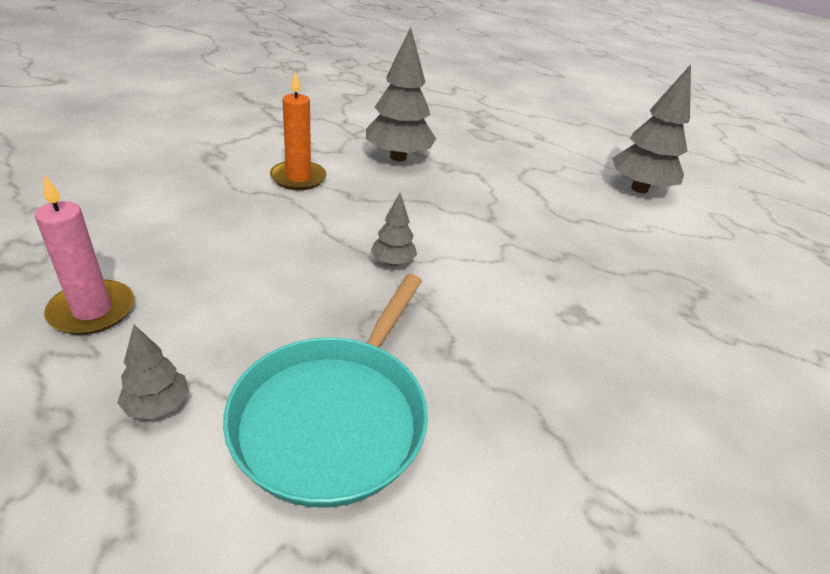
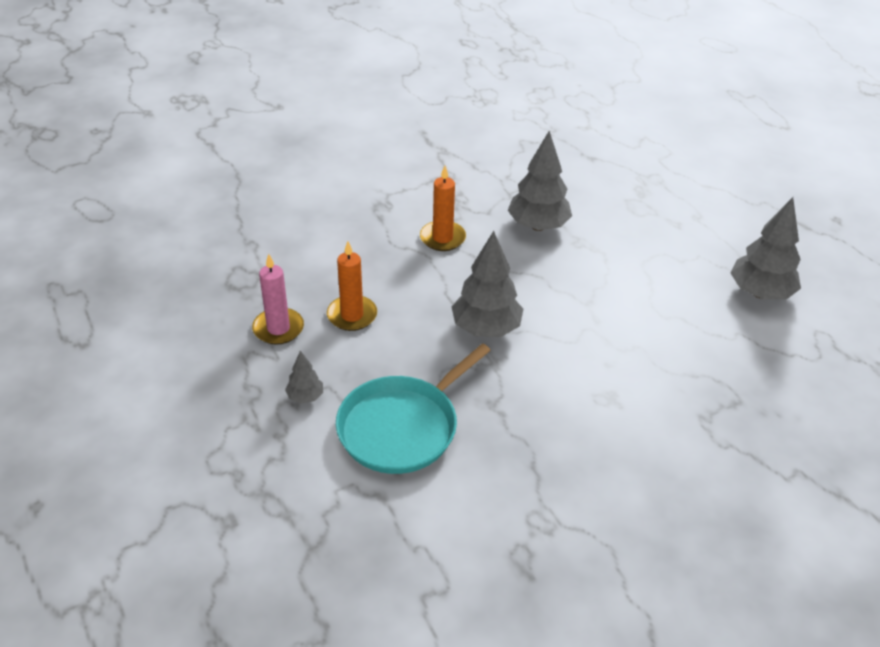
camera: 25 degrees right, 5 degrees up
(207, 275) = (352, 315): none -> orange candle
(392, 262) = (486, 328): grey tree -> grey tree, size x2.01

